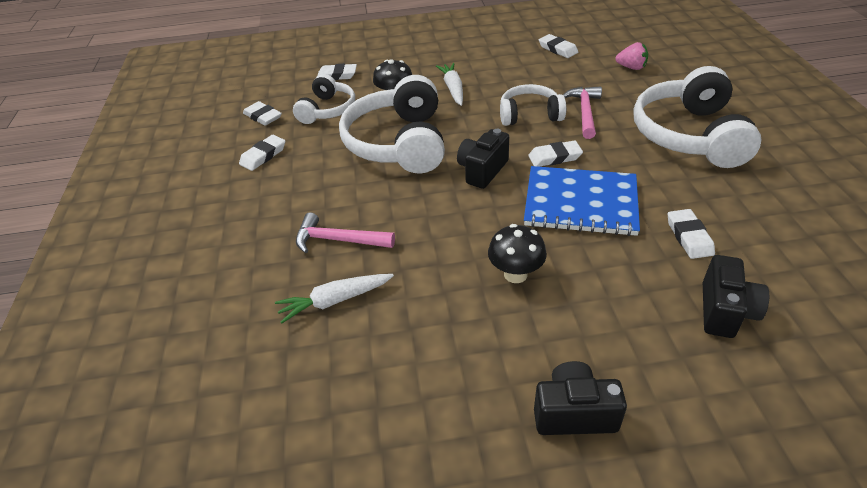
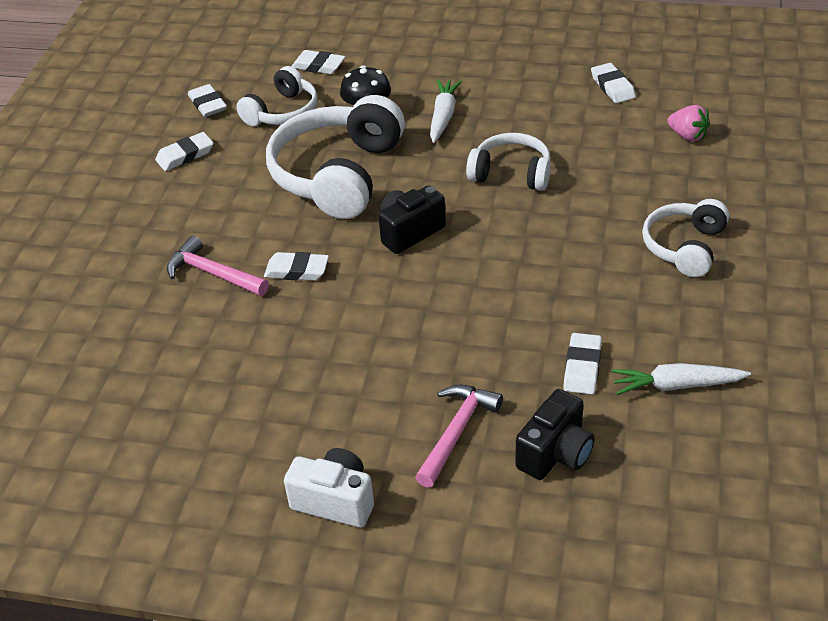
camera: 20 degrees right, 0 degrees up
(335, 301) = (177, 336): white carrot -> white carrot (676, 386)
(515, 274) = (368, 357): black mushroom -> none
(554, 157) = (502, 236): white eraser -> white eraser (297, 270)
(574, 413) = (335, 501): black camera -> white camera
(580, 203) = (491, 298): blue notebook -> none
(584, 112) = (580, 185): pink hammer -> pink hammer (456, 432)
(689, 135) = (685, 247): white headphones -> white headphones, size x0.57

